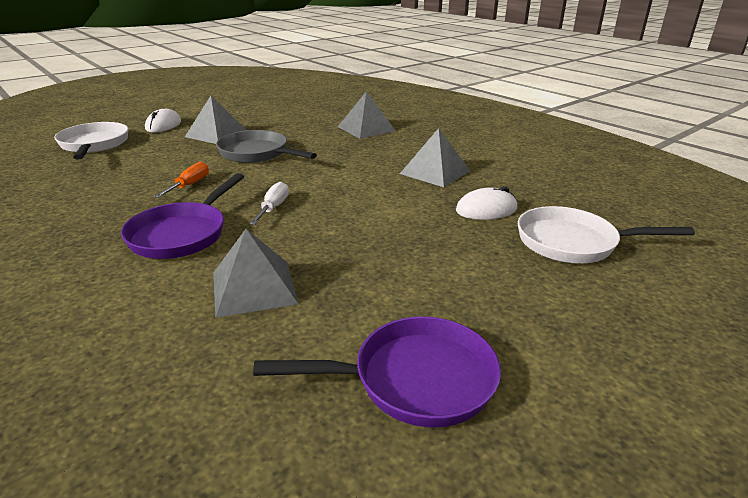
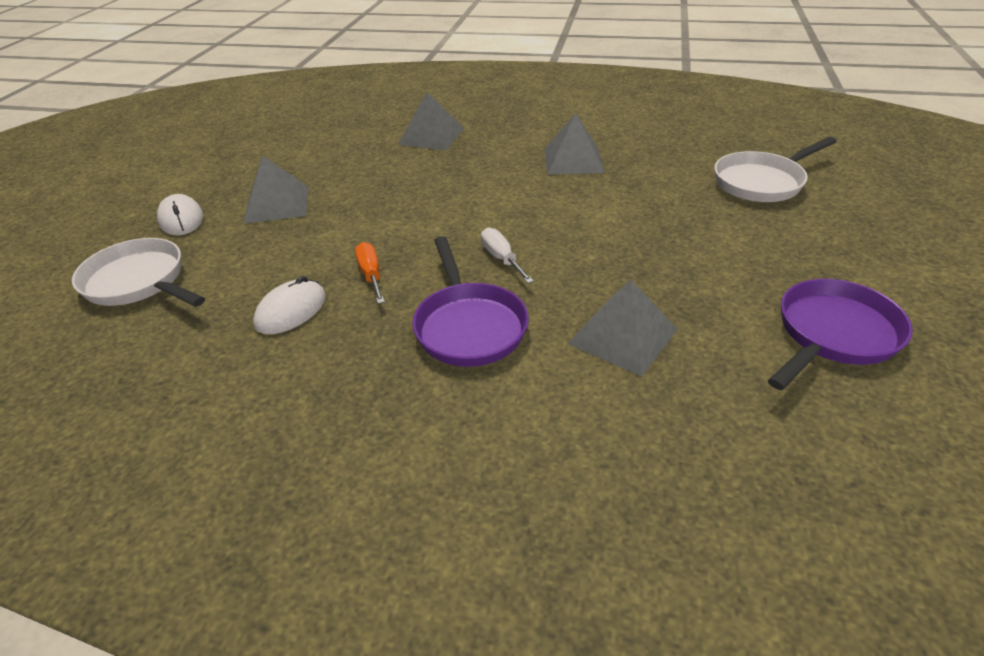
camera: 35 degrees left, 10 degrees up
(257, 153) = (373, 209): grey pan -> none
(486, 209) = (667, 180): white mouse -> white mouse (291, 311)

